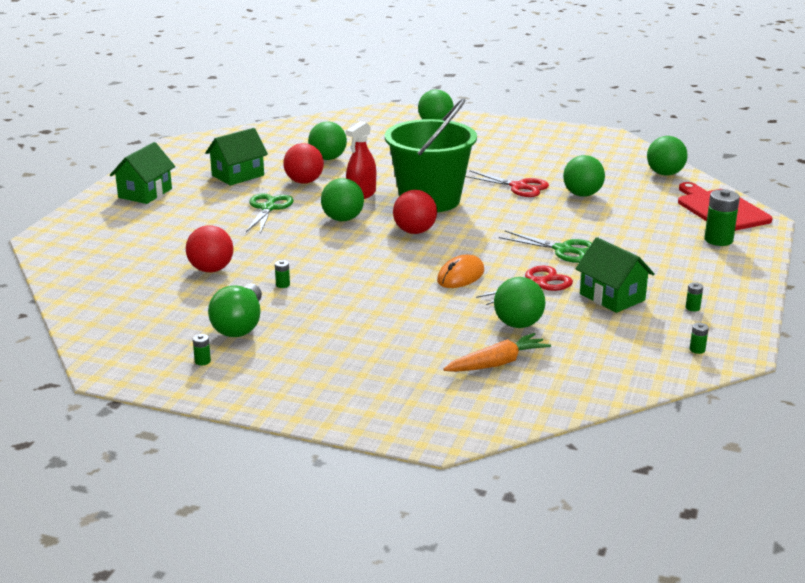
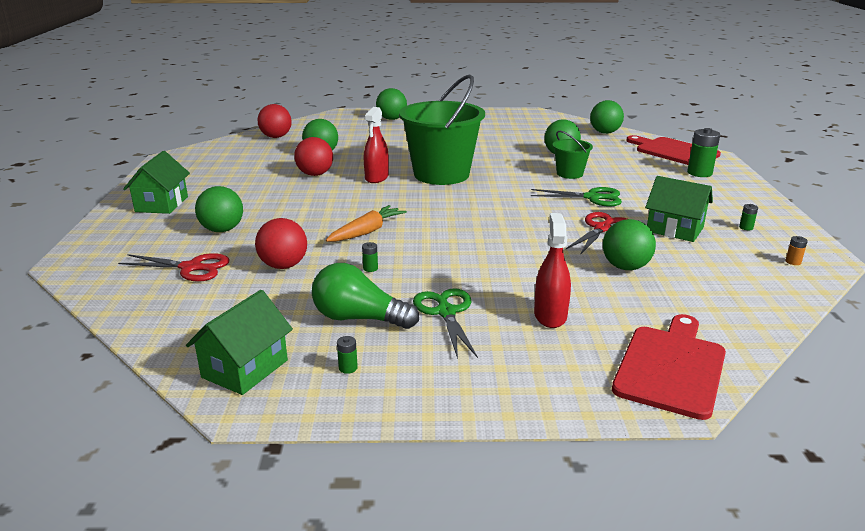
camera: 20 degrees left, 0 degrees up
(238, 175) = (247, 177): green house -> green house (245, 369)
(240, 325) = (359, 318): green light bulb -> green light bulb turned 120 degrees clockwise
(268, 208) = (299, 201): green scissors -> green scissors (446, 312)
(343, 219) = (378, 200): green ball -> green ball (222, 230)
(402, 353) = (550, 315): none -> red spray bottle
(414, 231) = (453, 201): red ball -> red ball (276, 137)
(460, 276) = (530, 232): orange mouse -> none
(463, 413) = (671, 367): none -> red cutting board
(497, 363) = (647, 308): orange carrot -> orange carrot (367, 232)
(518, 187) = (504, 155): red scissors -> red scissors (191, 268)
(567, 219) = (569, 174): none -> green bucket
(697, 350) = (793, 262): green battery -> orange battery

